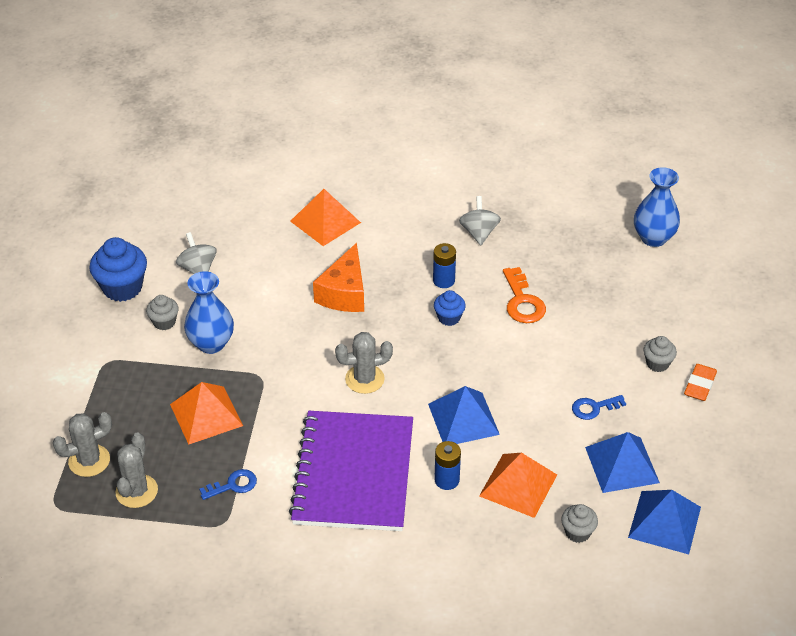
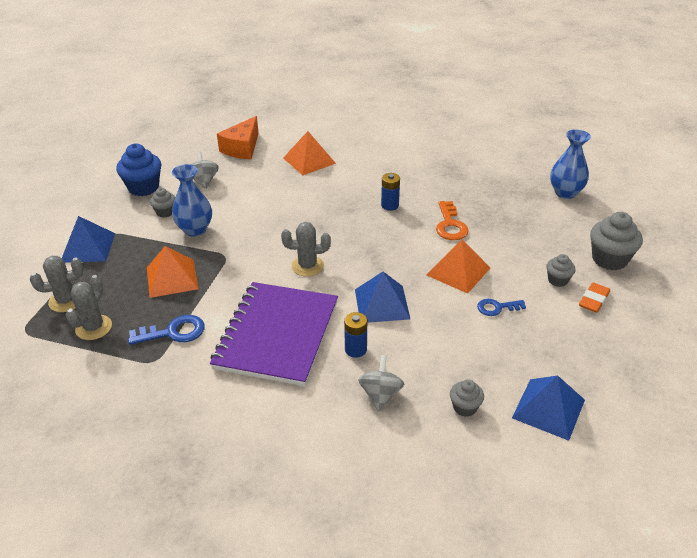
camera: 10 degrees right, 5 degrees down
(233, 485) = (173, 332): blue key -> blue key, size x1.50
(344, 293) = (309, 206): orange cheese -> orange cheese (242, 148)
(449, 318) = (387, 230): blue cupcake -> none
(479, 233) = (425, 177): grey spinning top -> grey spinning top (380, 395)
(518, 485) = (418, 361): orange pyramid -> orange pyramid (458, 271)
(622, 464) = (515, 355): blue pyramid -> blue pyramid (88, 247)
(713, 328) = (609, 259): none -> grey cupcake

